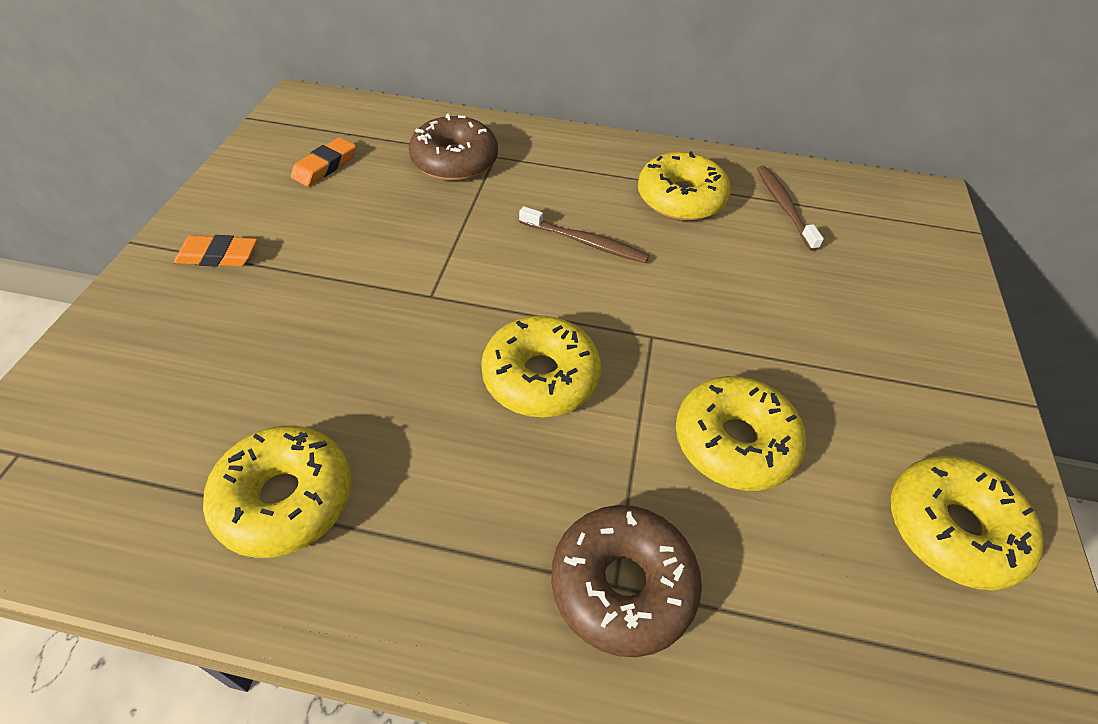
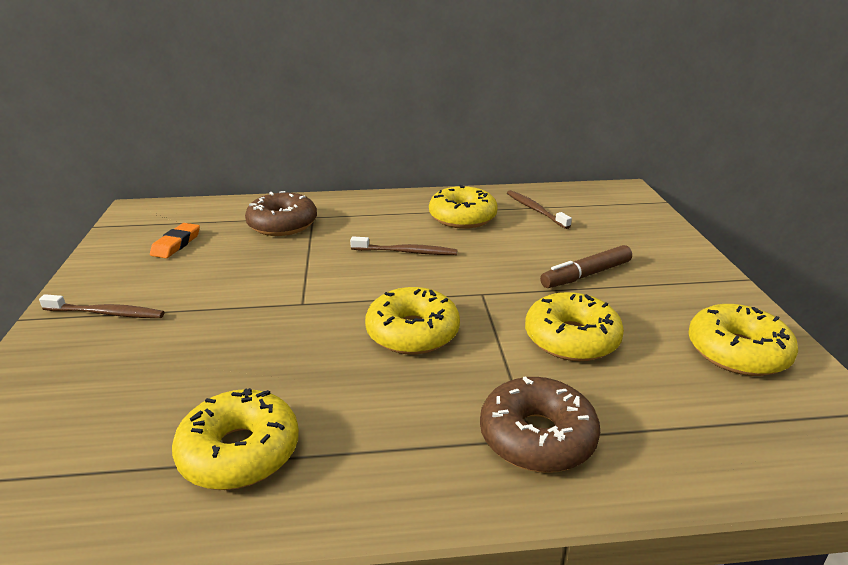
camera: 15 degrees left, 20 degrees down
(218, 256) = (106, 313): orange eraser -> brown toothbrush
(802, 339) = (586, 275): none -> brown marker

